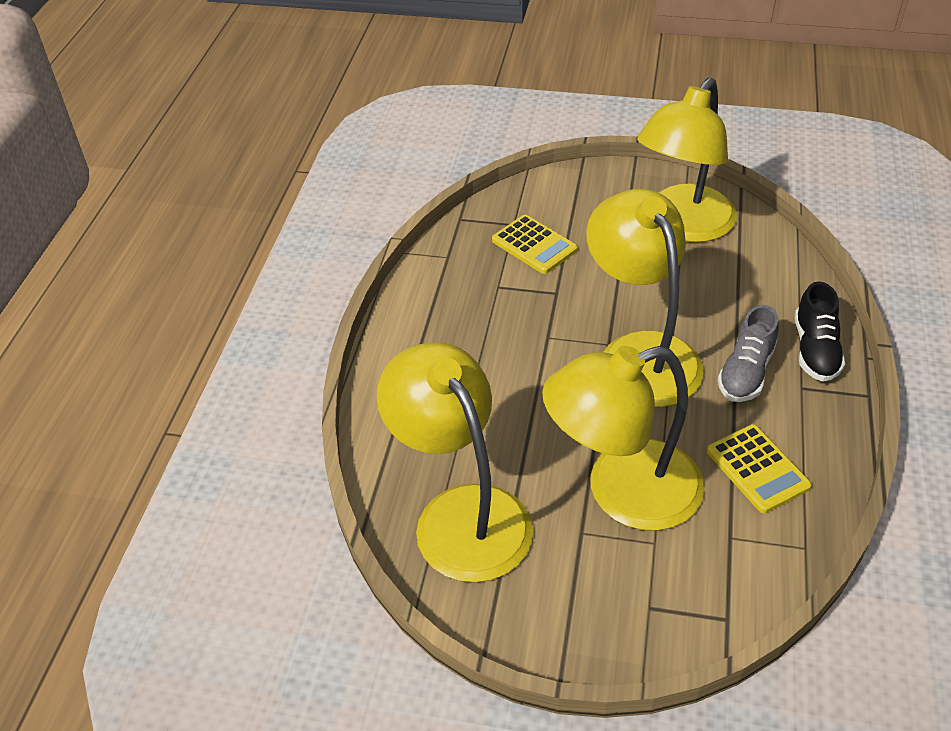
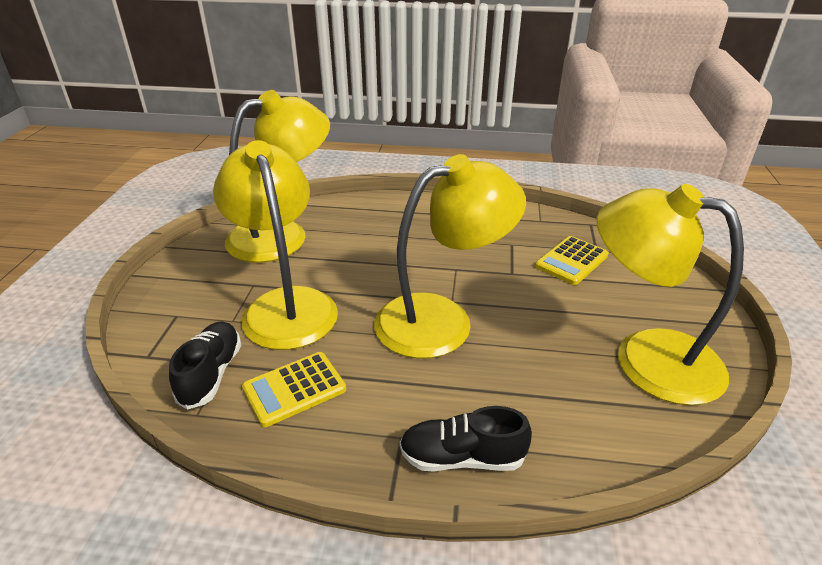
camera: 85 degrees right, 10 degrees down
(745, 372) = (422, 392): grey shoe -> none
(747, 546) = (211, 374): none -> black shoe

